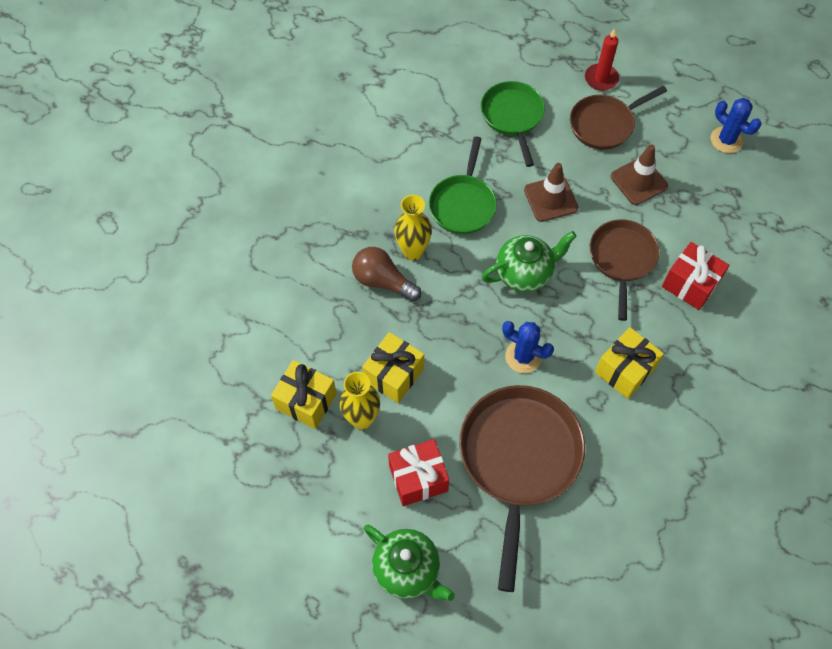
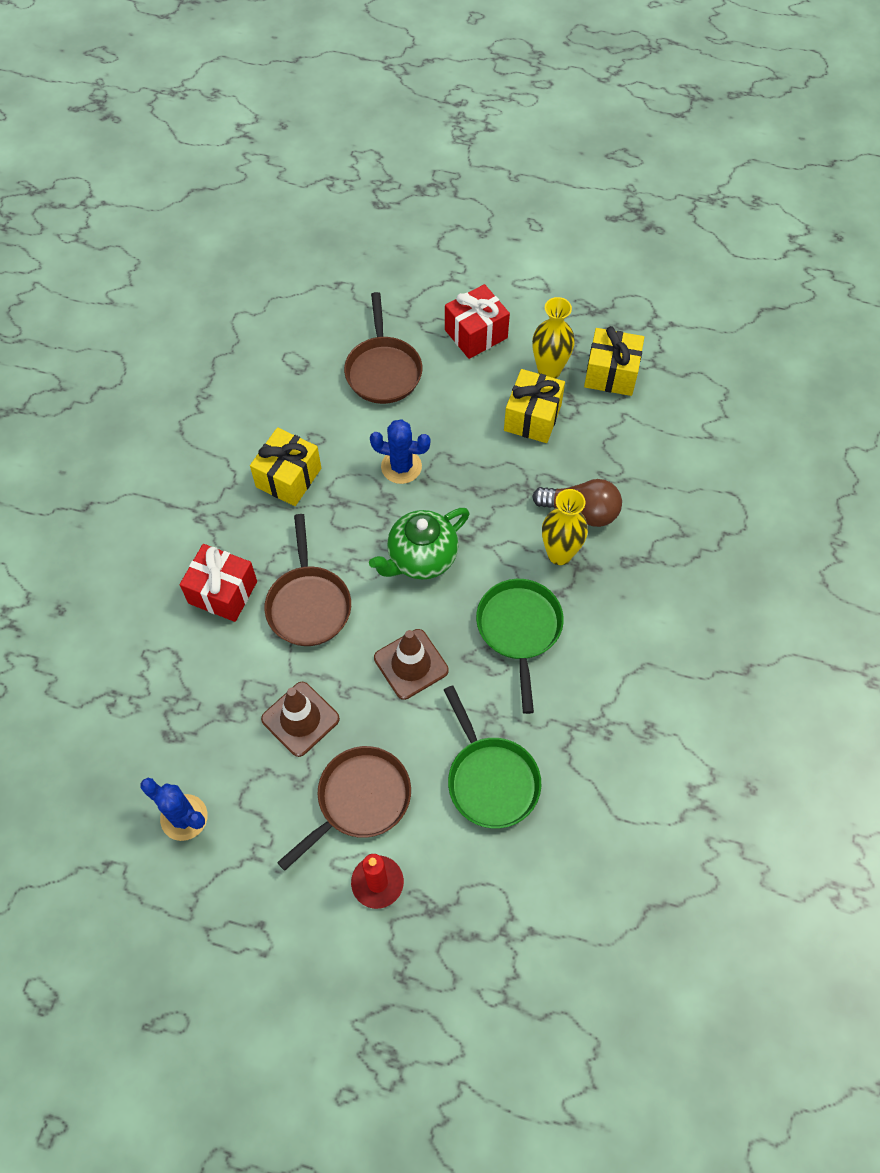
camera: 165 degrees right, 0 degrees up
(407, 570) = (462, 265): green teapot -> none
(519, 460) = (383, 370): brown pan -> brown pan, size x0.61

